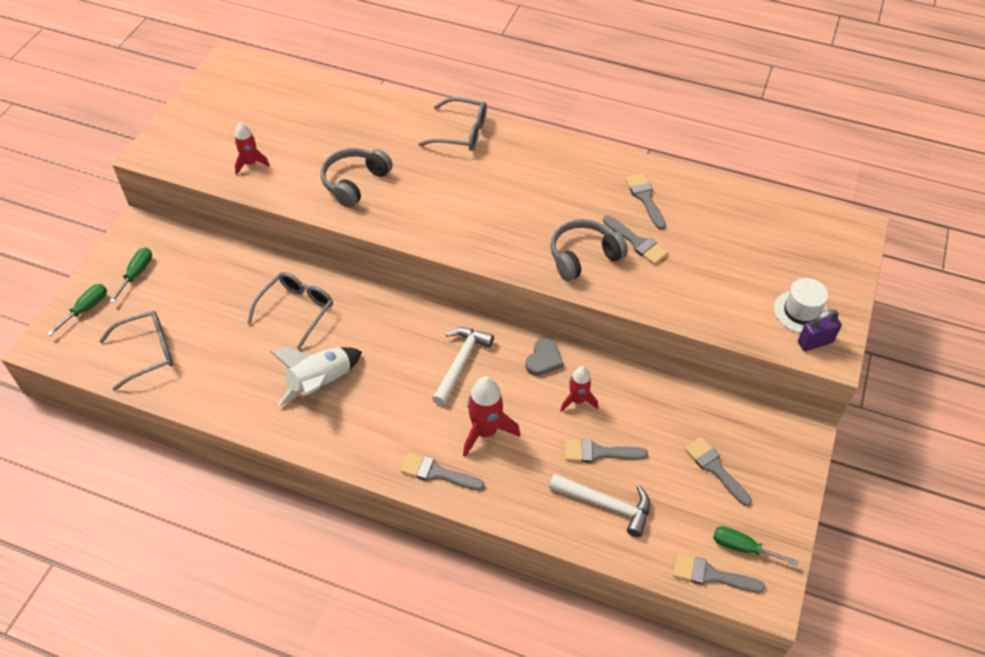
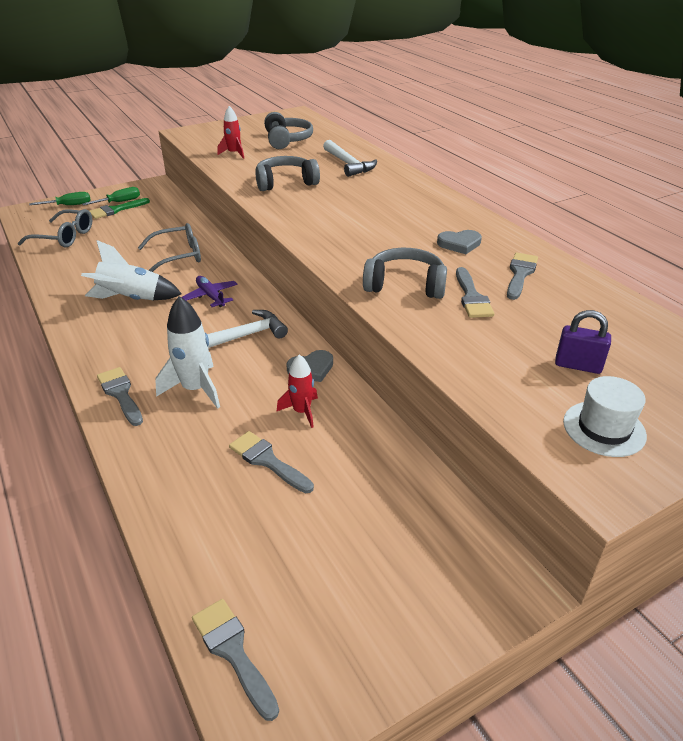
camera: 40 degrees right, 15 degrees down
(149, 287) = (116, 210): none -> green brush
(277, 114) = (287, 140): none -> grey headphones
(385, 338) = (211, 296): none -> purple plane
(461, 133) = (404, 186): grey glasses -> none
(485, 432) = (196, 389): red rocket -> white rocket
(575, 187) = (459, 244): none -> grey heart
(606, 505) = (217, 506): white hammer -> white hammer (348, 164)
(715, 468) = (368, 549): grey brush -> none
(742, 547) = (303, 651): green screwdriver -> none
(815, 342) = (591, 464): purple padlock -> purple padlock (578, 365)

